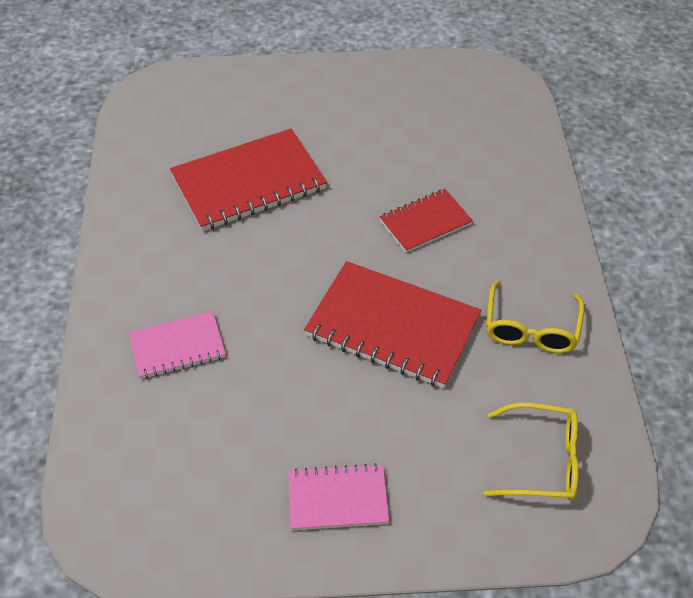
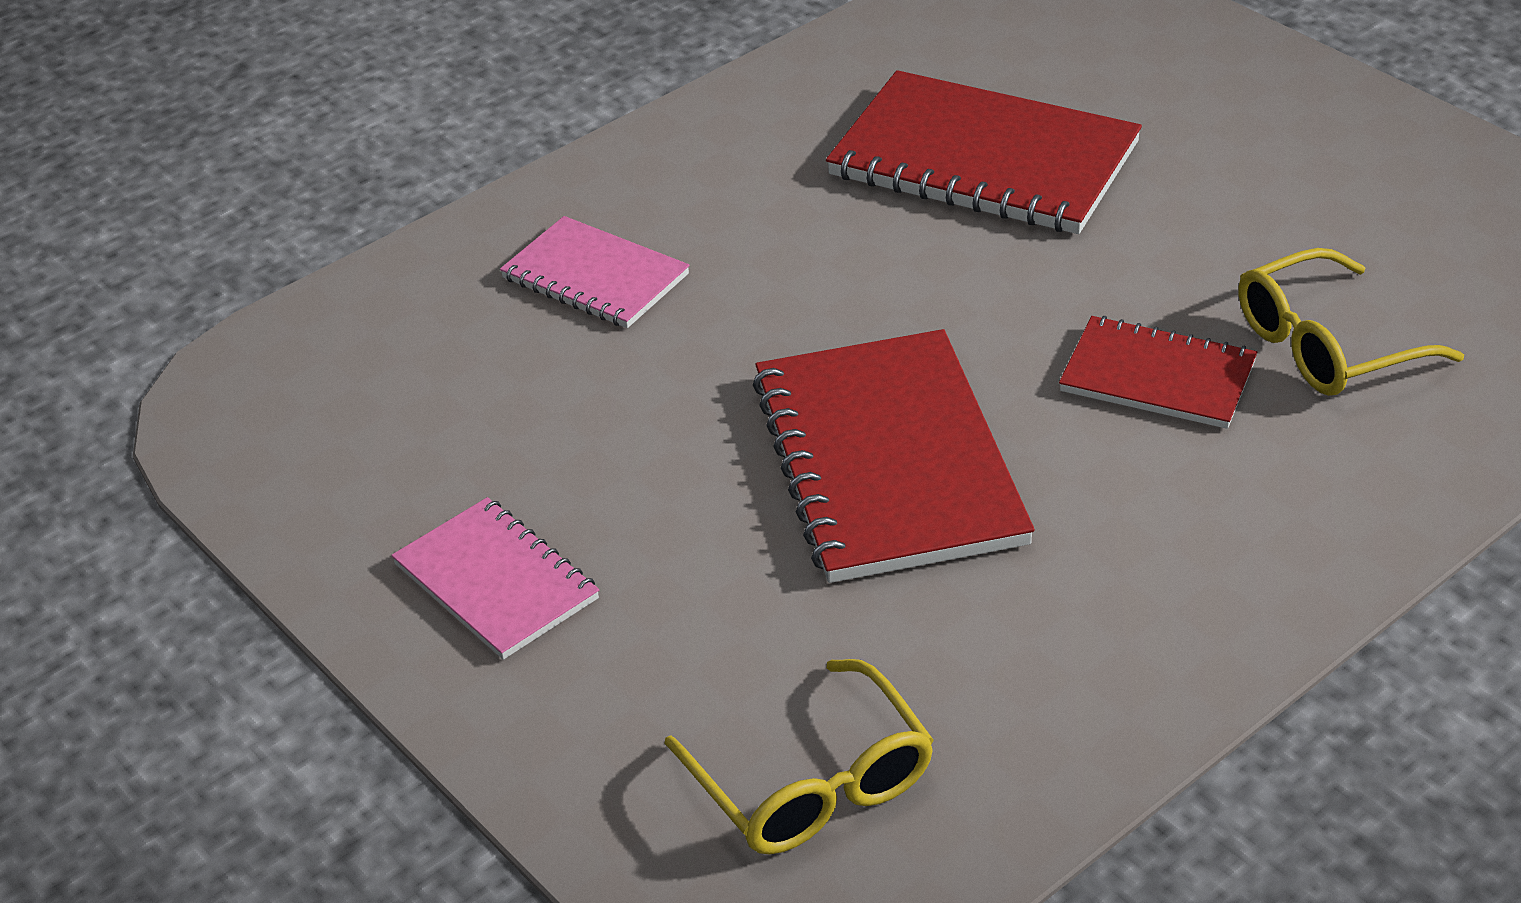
camera: 55 degrees right, 10 degrees down
(531, 328) = (1086, 624): yellow glasses -> yellow glasses (1326, 345)

